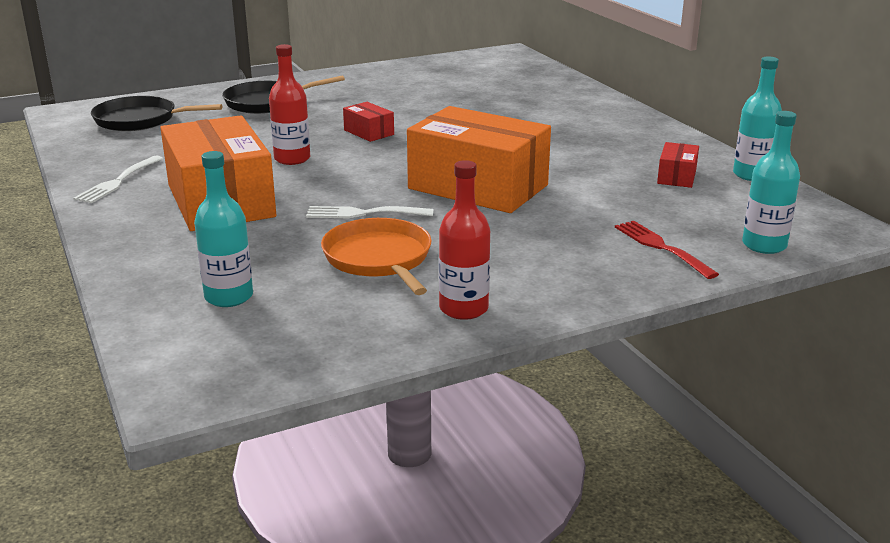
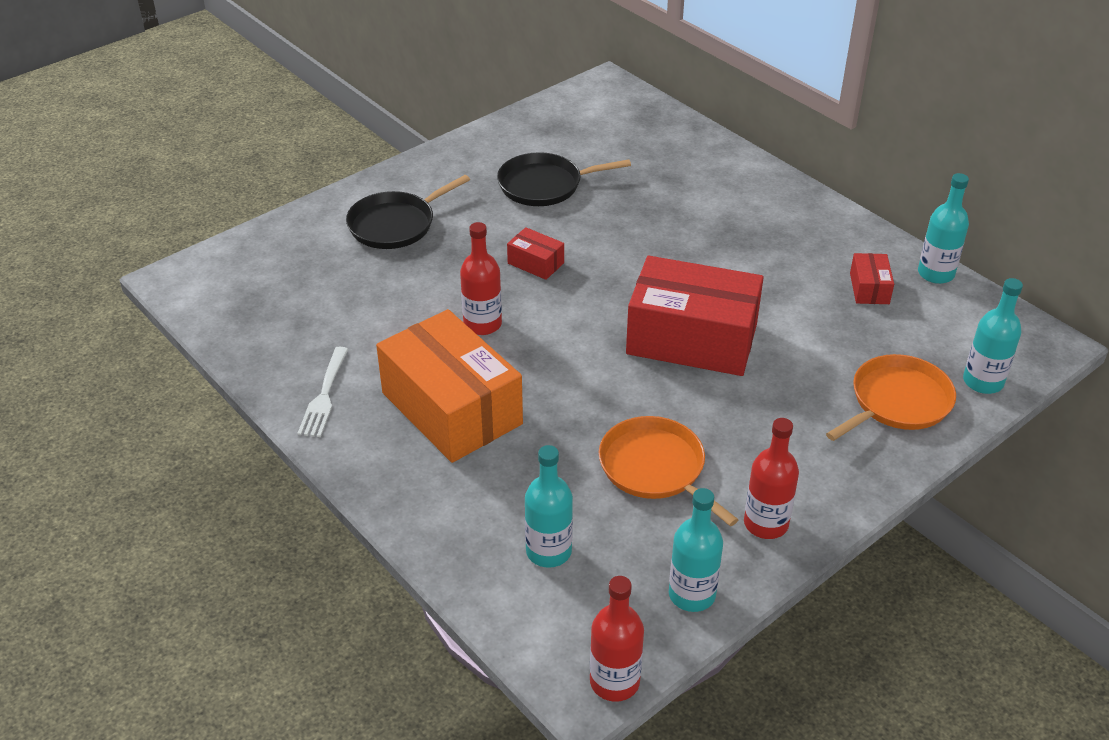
camera: 15 degrees left, 15 degrees up
(140, 120) = (273, 281): black pan -> black pan (544, 185)
(214, 396) = (614, 682): none -> red bottle
(347, 346) = (692, 594): none -> turquoise bottle
(363, 213) = (604, 402): white fork -> none
(478, 187) = (692, 339): orange box -> red box
(661, 247) = (897, 402): red fork -> orange pan

